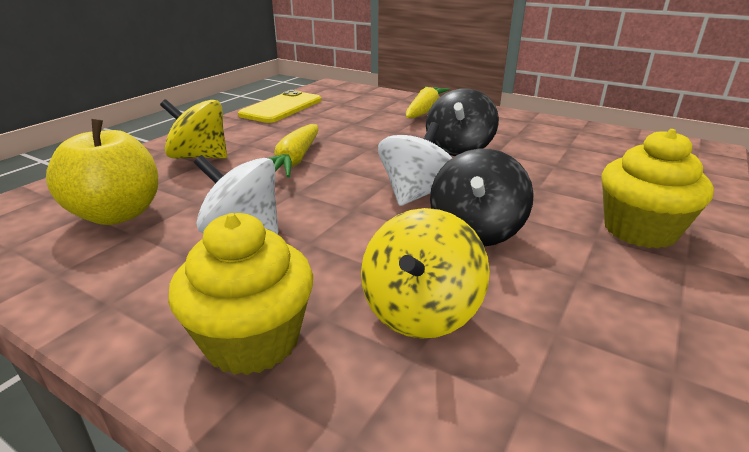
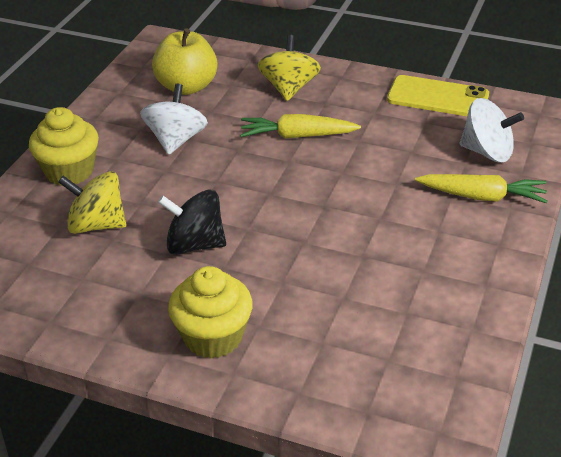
camera: 80 degrees right, 10 degrees up
(416, 194) = (250, 210): white spinning top -> white spinning top (487, 152)
(459, 149) = (364, 229): black spinning top -> none

